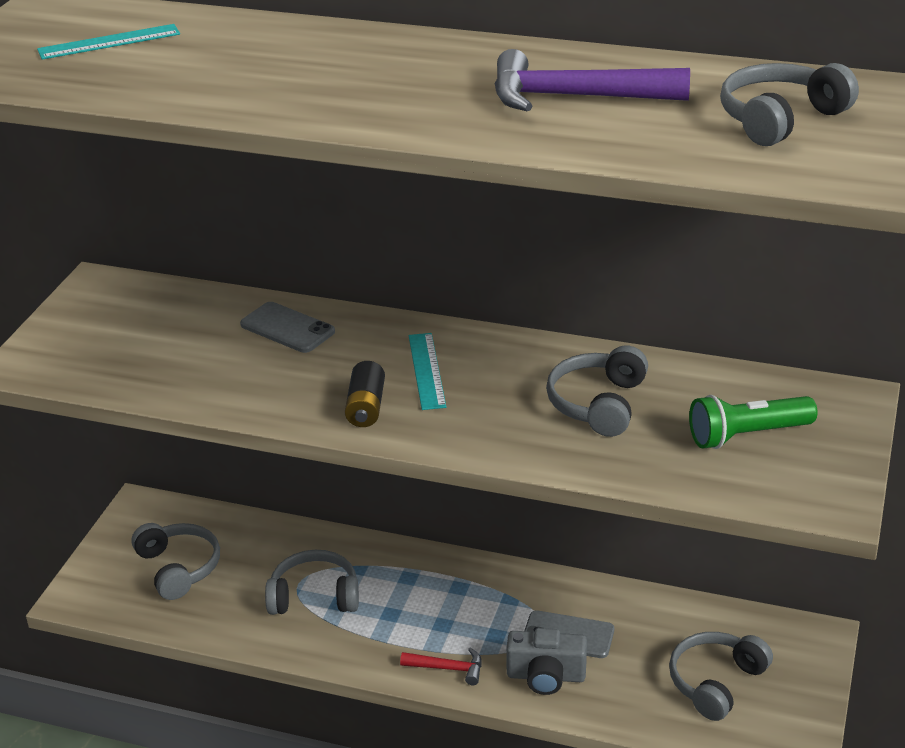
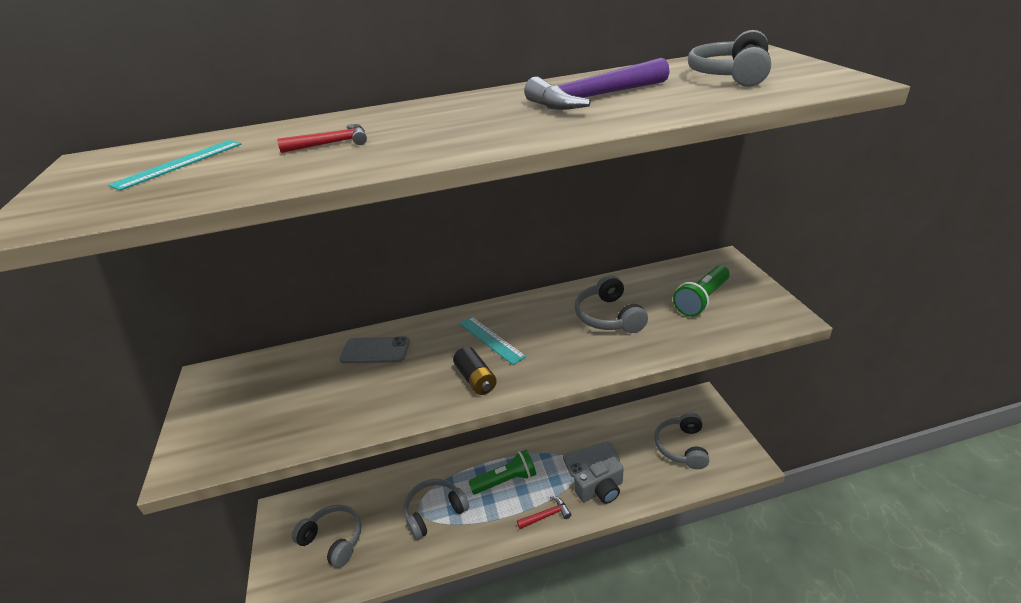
camera: 30 degrees left, 0 degrees up
(254, 66) = (332, 144): none -> red hammer
(431, 604) = (506, 480): none -> green flashlight

